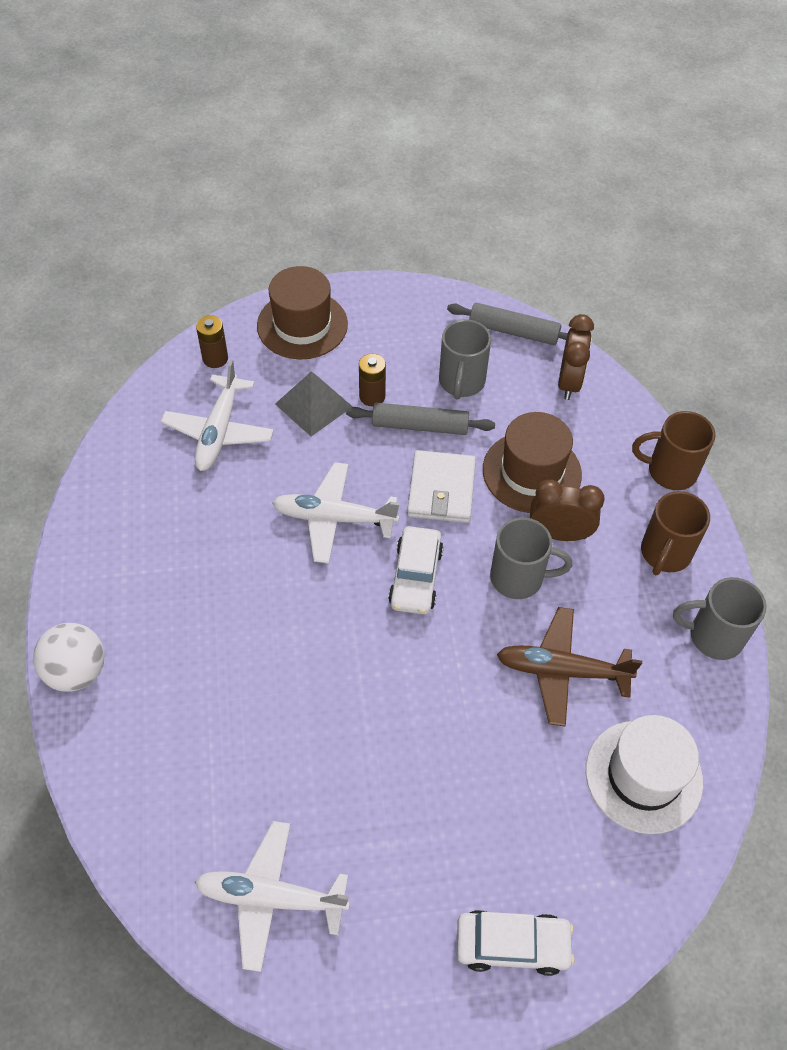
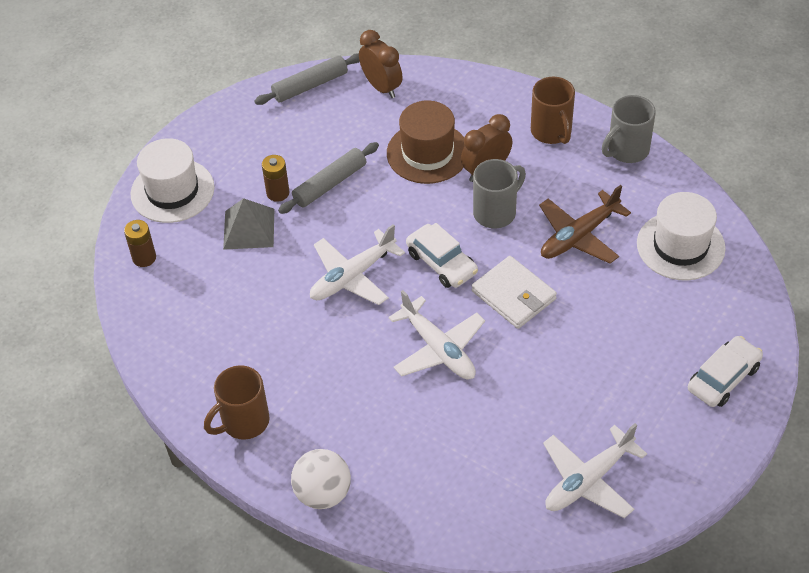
camera: 45 degrees left, 5 degrees down
(219, 431) = (211, 295): white plane -> white plane (438, 349)
(302, 325) = (172, 191): brown hat -> white hat
(441, 490) = (391, 206): white wallet -> white wallet (514, 295)
(461, 382) = (320, 139): grey mug -> none
(670, 471) = (499, 88): brown mug -> brown mug (244, 422)

